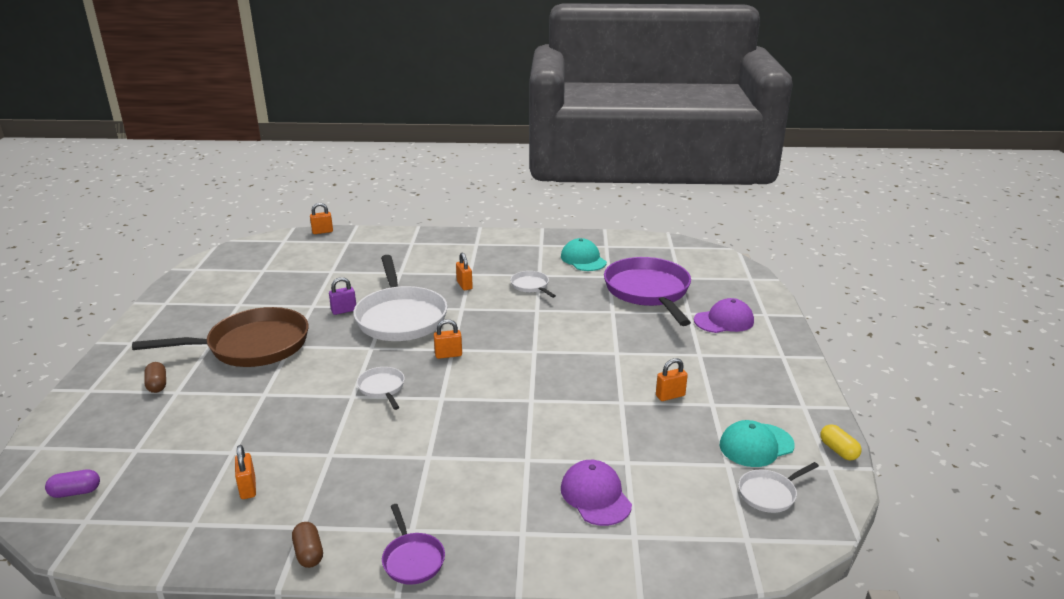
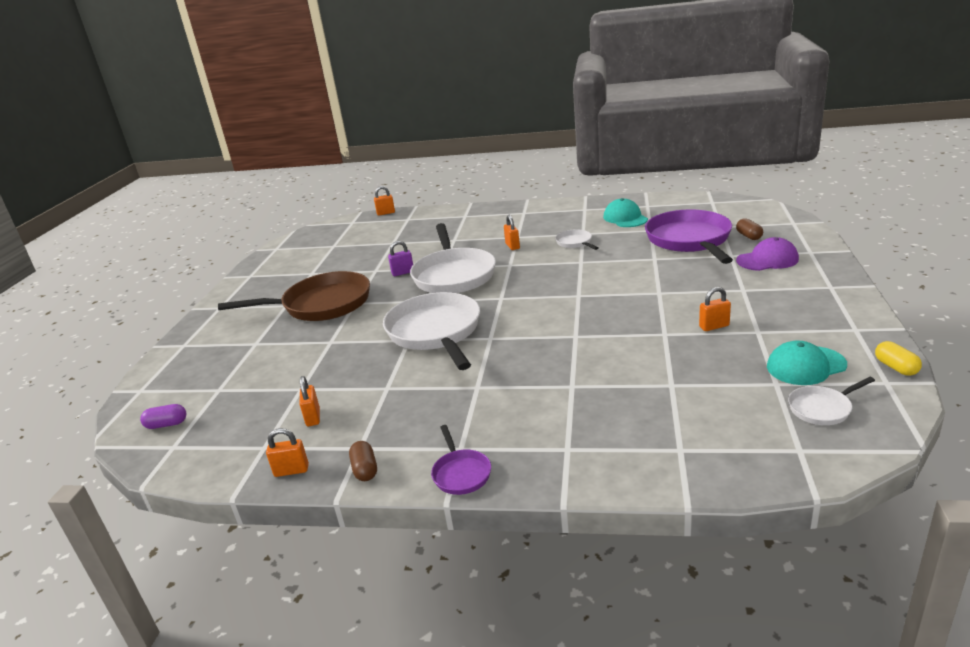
camera: 10 degrees right, 0 degrees up
(157, 385) = (239, 339): brown capsule -> brown capsule (749, 236)
(382, 388) = (435, 332): white pan -> white pan, size x2.22
(448, 355) = (497, 302): orange padlock -> orange padlock (291, 470)
(595, 496) = (640, 415): purple cap -> none

